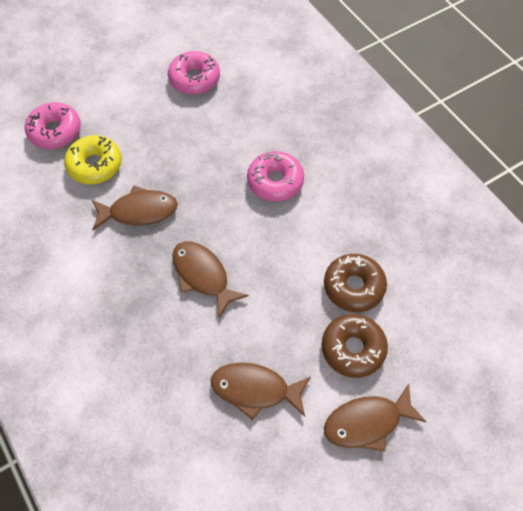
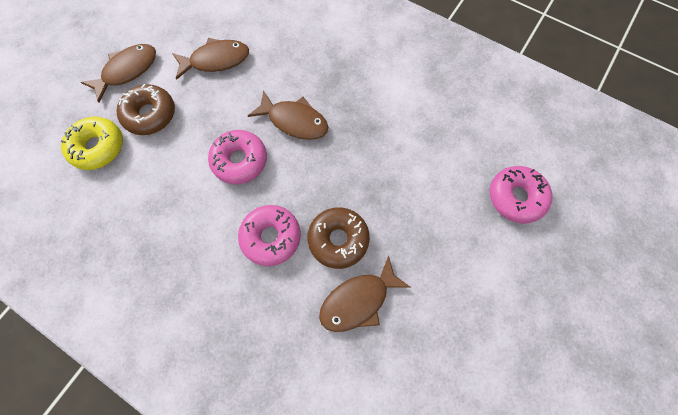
camera: 155 degrees right, 10 degrees up
(95, 165) = (451, 179): yellow donut -> yellow donut (98, 147)
(139, 211) = (381, 152): brown fish -> brown fish (358, 300)
(194, 79) = (424, 335): pink donut -> pink donut (240, 160)
(353, 287) = (162, 163): brown donut -> brown donut (338, 239)

